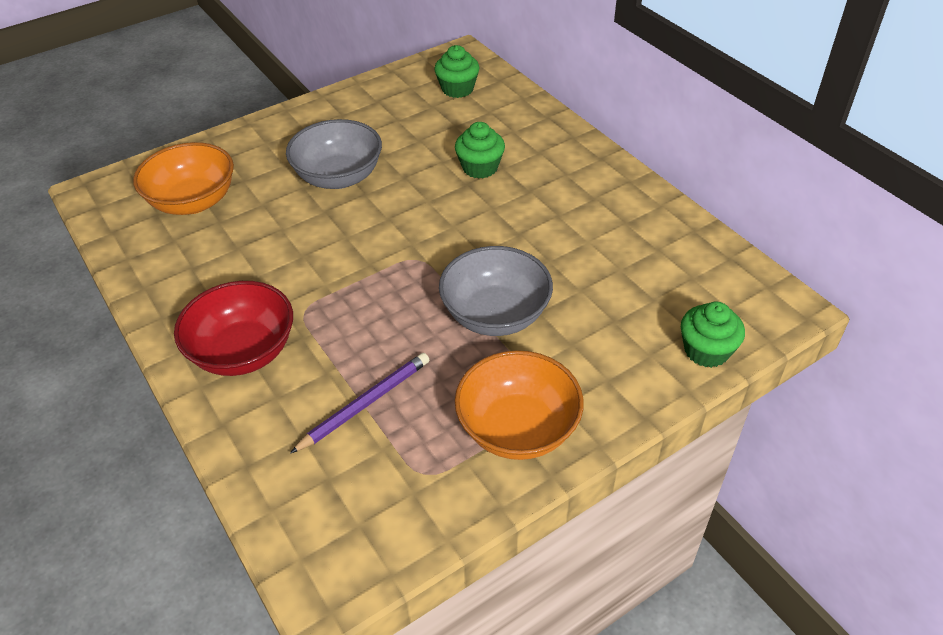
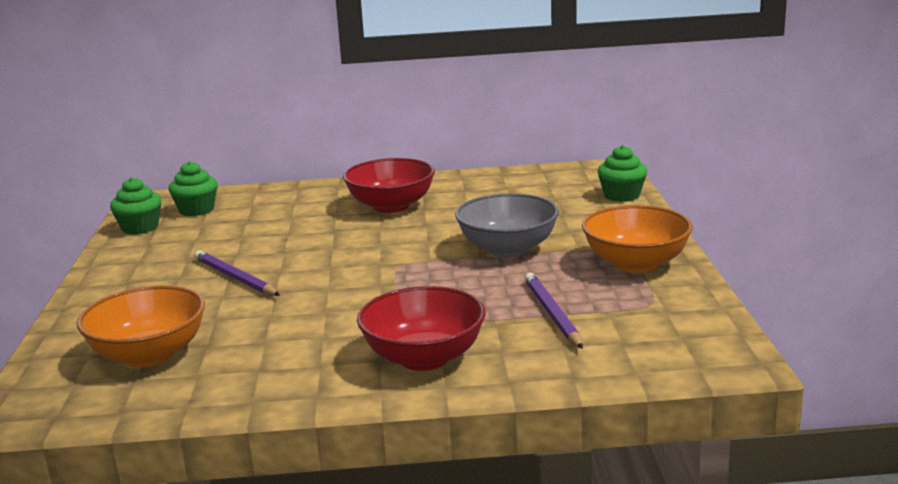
camera: 60 degrees left, 25 degrees down
(339, 177) = (235, 278): grey bowl -> purple pencil
(480, 167) = (321, 222): green cupcake -> green cupcake (140, 228)
(546, 192) = (391, 206): none -> red bowl

